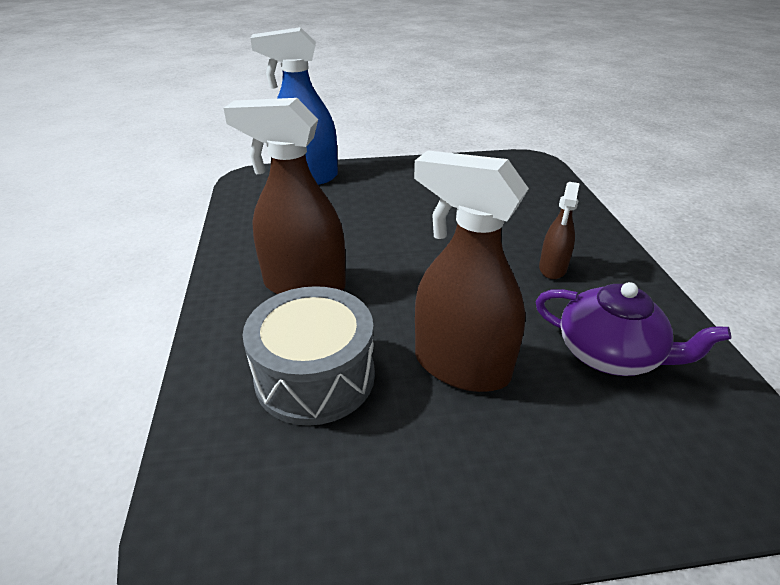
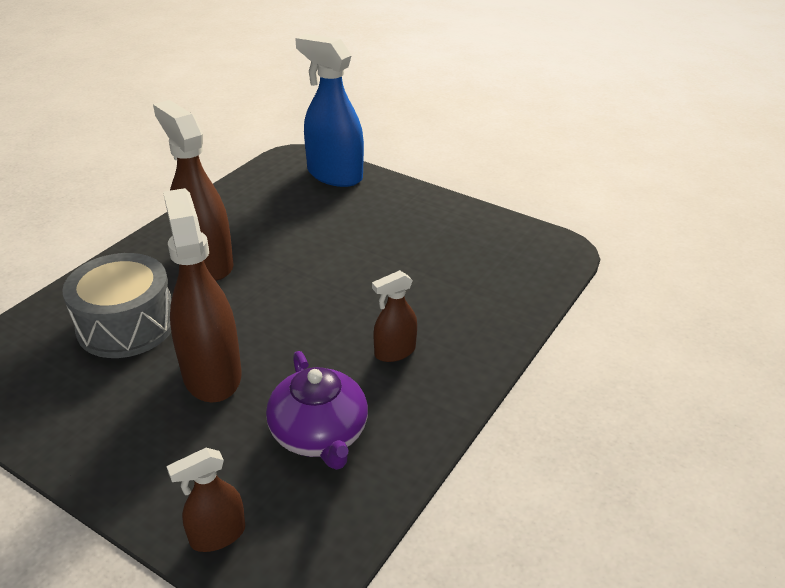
camera: 40 degrees right, 0 degrees up
(689, 486) = (217, 535): none -> brown spray bottle

